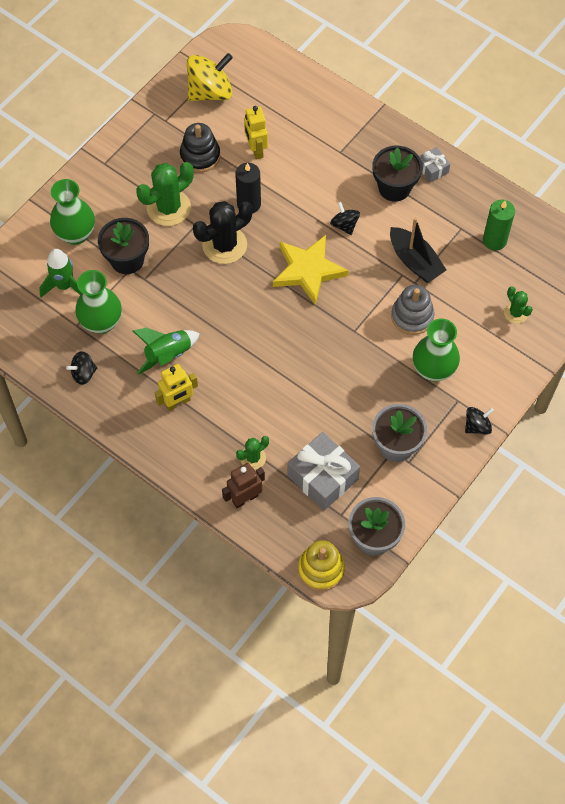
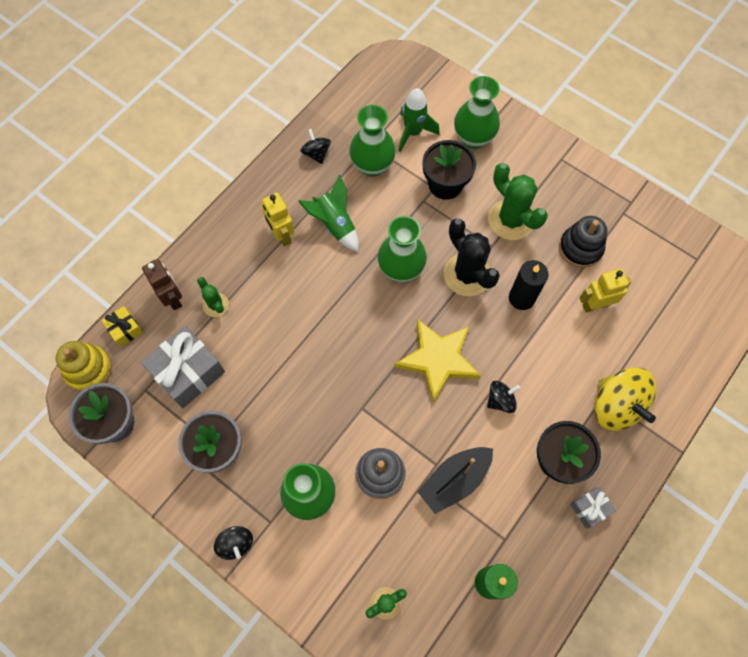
camera: 90 degrees right, 5 degrees up
(210, 92) = (668, 256): yellow spinning top -> yellow spinning top (616, 406)
(218, 299) = (401, 269): none -> green vase
(278, 540) = (125, 329): none -> yellow gift

